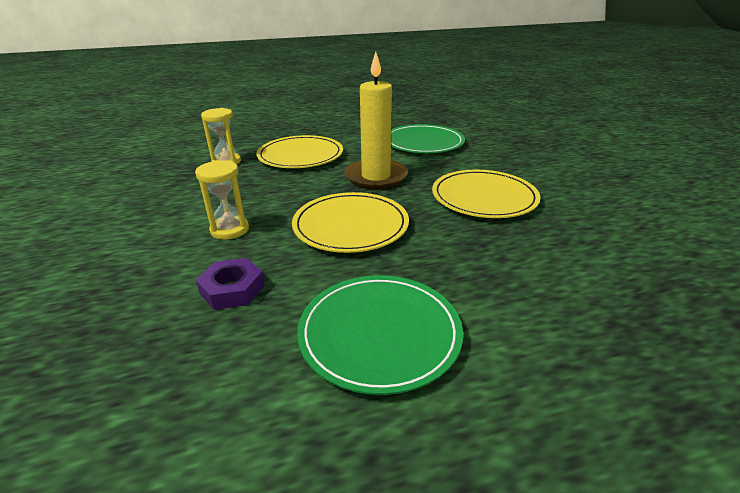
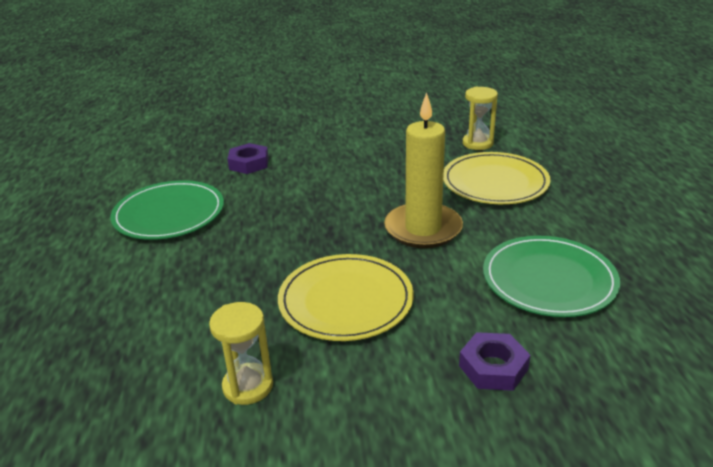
camera: 100 degrees right, 0 degrees up
(229, 230) = (331, 156): yellow hourglass -> yellow hourglass (248, 386)
(350, 225) = (315, 209): yellow plate -> none
(512, 155) = (493, 367): none -> purple nut

